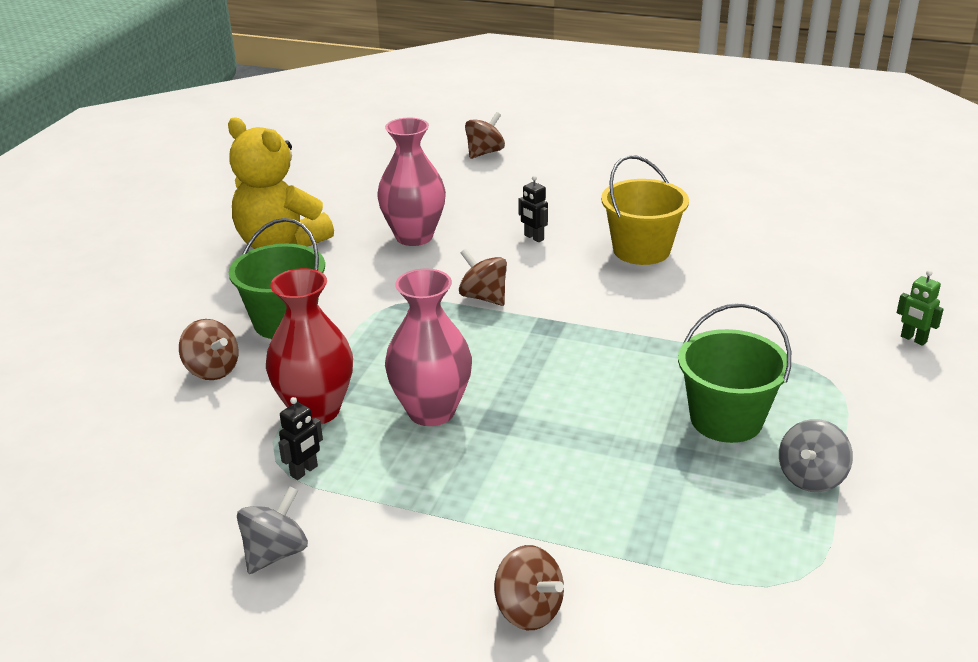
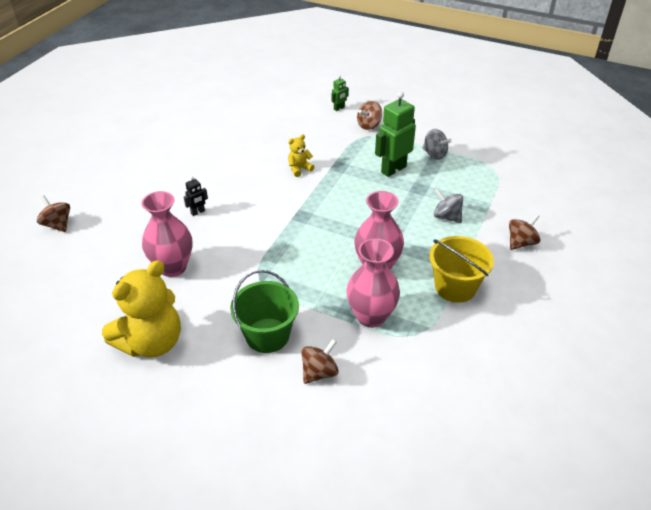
camera: 85 degrees left, 10 degrees up
(276, 553) = (493, 330): grey spinning top -> grey spinning top (446, 217)
(304, 471) = (427, 320): black robot -> none
(316, 410) = (371, 316): red vase -> pink vase
(483, 297) = (263, 239): brown spinning top -> brown spinning top (369, 125)
(641, 250) = (230, 172): yellow bucket -> yellow bucket (455, 287)
(679, 312) = (299, 169): none -> yellow teddy bear
(726, 419) = (393, 169): green bucket -> green robot

